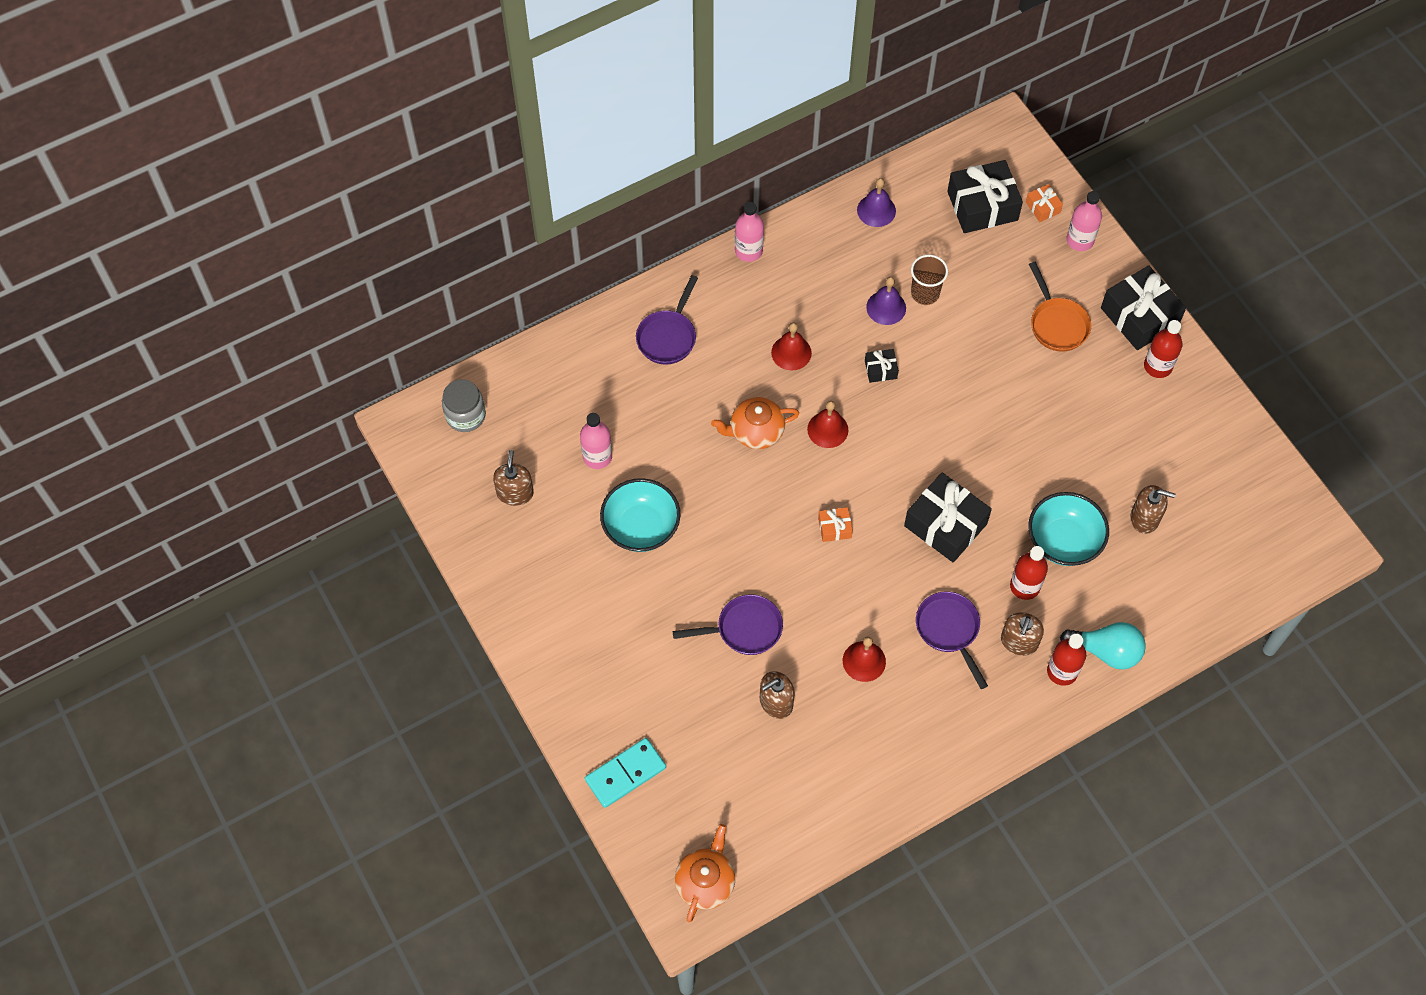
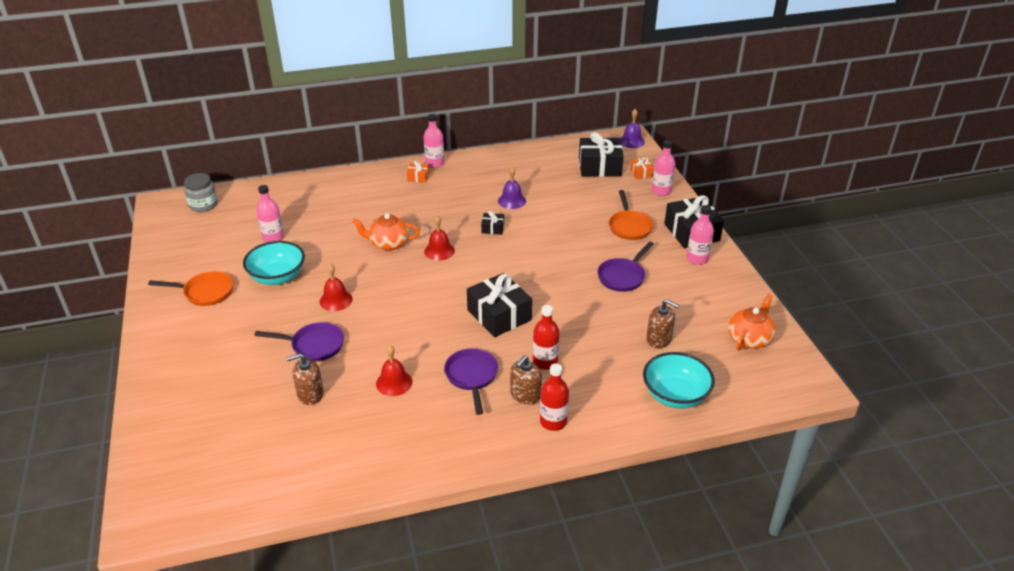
camera: 15 degrees right, 25 degrees down
(515, 493) = (206, 245): brown soap dispenser -> none
(563, 576) = (205, 292): none -> orange pan
(625, 773) = (164, 415): turquoise domino -> none
(668, 336) = (358, 191): purple pan -> purple pan (623, 276)
(705, 882) = (174, 504): orange teapot -> orange teapot (749, 338)
(791, 352) = (435, 211): red bell -> red bell (336, 300)
(834, 528) = (415, 302): orange gift -> orange gift (418, 177)
(876, 210) = (527, 158): purple bell -> purple bell (631, 141)
(925, 293) = (542, 198): brown cup -> none
(1063, 541) = (588, 341): turquoise bowl -> turquoise bowl (675, 395)
(1106, 651) = (596, 416): turquoise light bulb -> none
(1157, 366) = (697, 259): red bottle -> pink bottle

